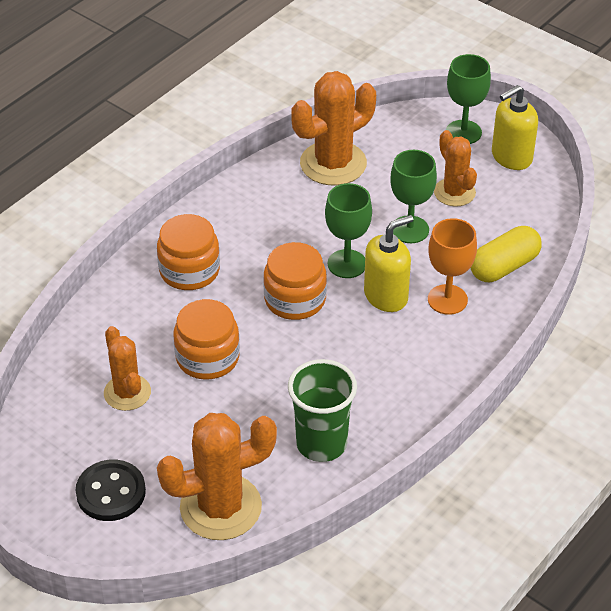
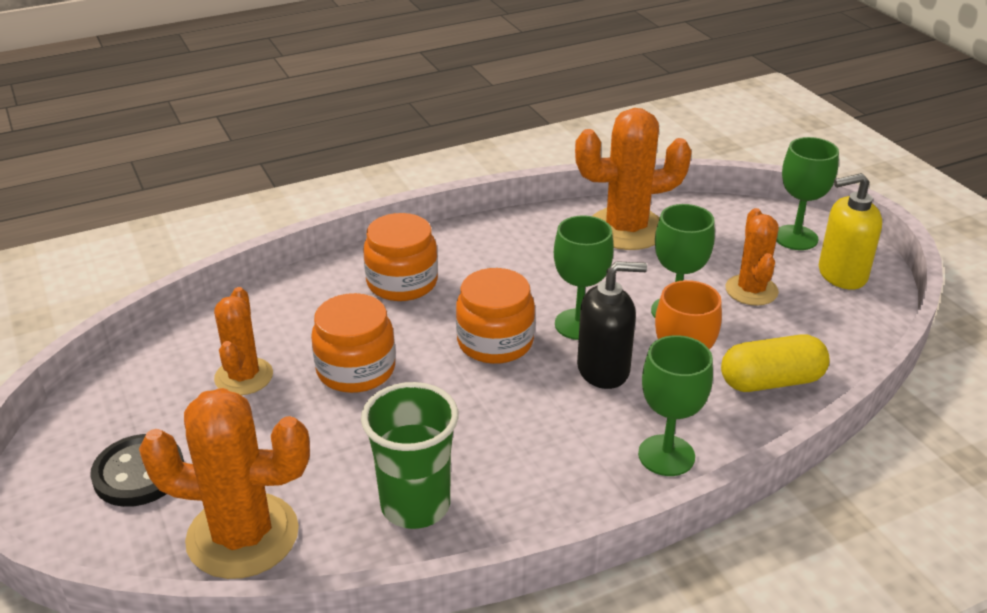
camera: 25 degrees right, 10 degrees down
(386, 296) = (604, 369): yellow soap dispenser -> black soap dispenser
(463, 348) = (666, 455): none -> green goblet

